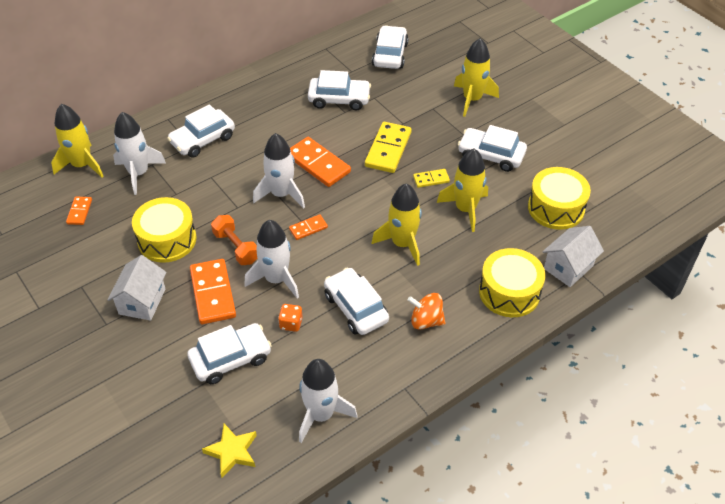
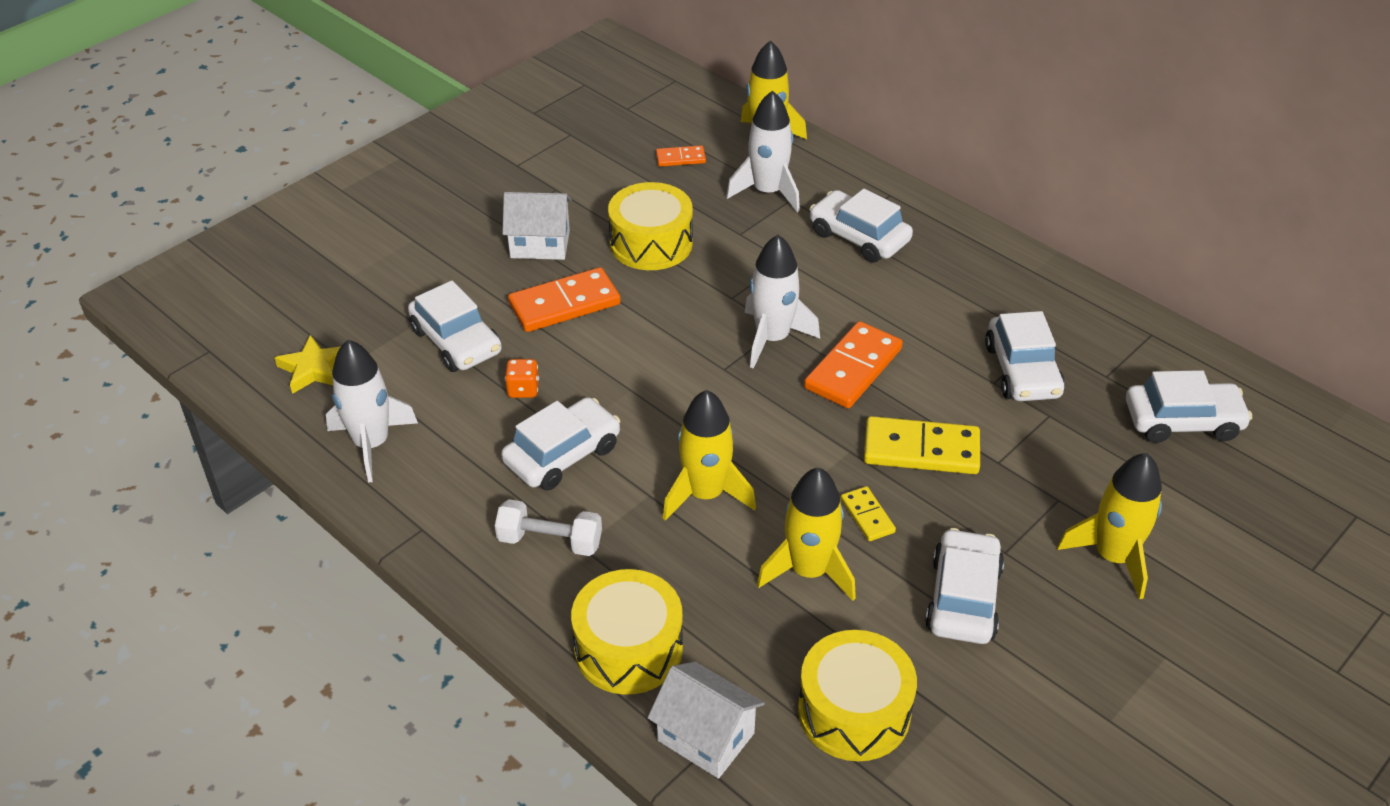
camera: 80 degrees right, 5 degrees down
(236, 247) = (653, 310): orange dumbbell -> none
(276, 279) = (601, 361): white rocket -> none
(308, 228) = (709, 379): orange domino -> none
(426, 321) = (550, 541): orange spinning top -> white dumbbell

